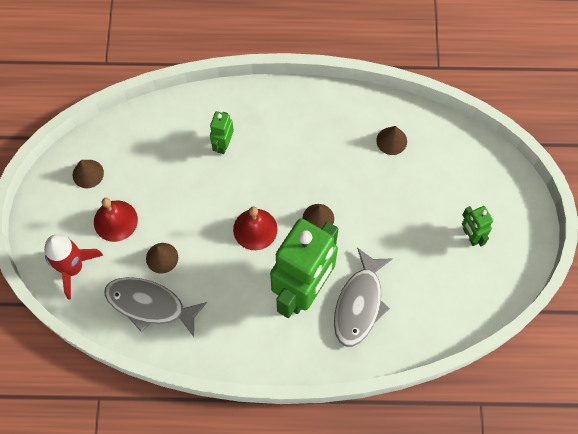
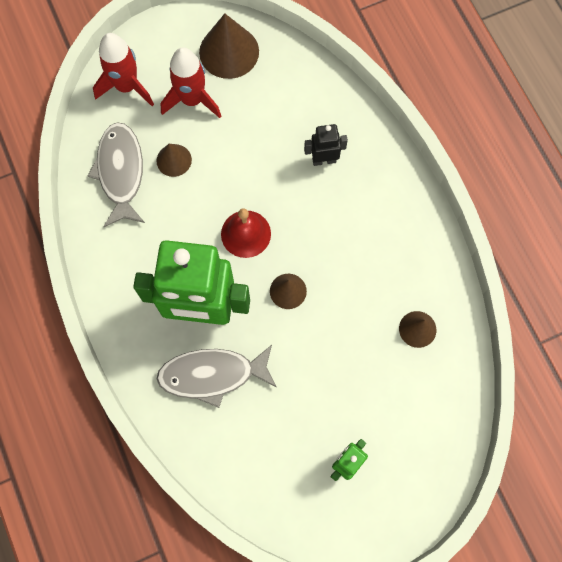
camera: 65 degrees right, 5 degrees up
(88, 173) = (229, 51): brown cone -> brown cone, size x1.76
(115, 220) = (192, 100): red bell -> red rocket
(223, 144) = (324, 160): green robot -> black robot

